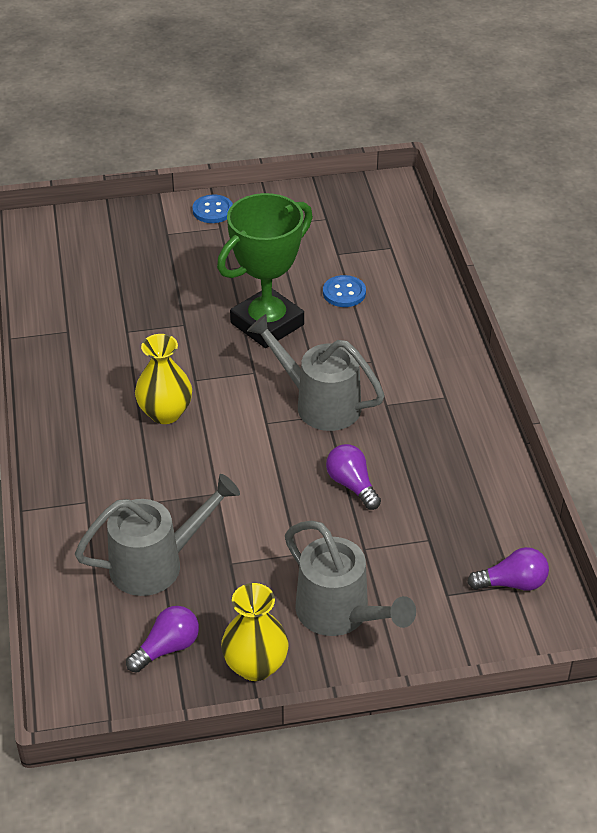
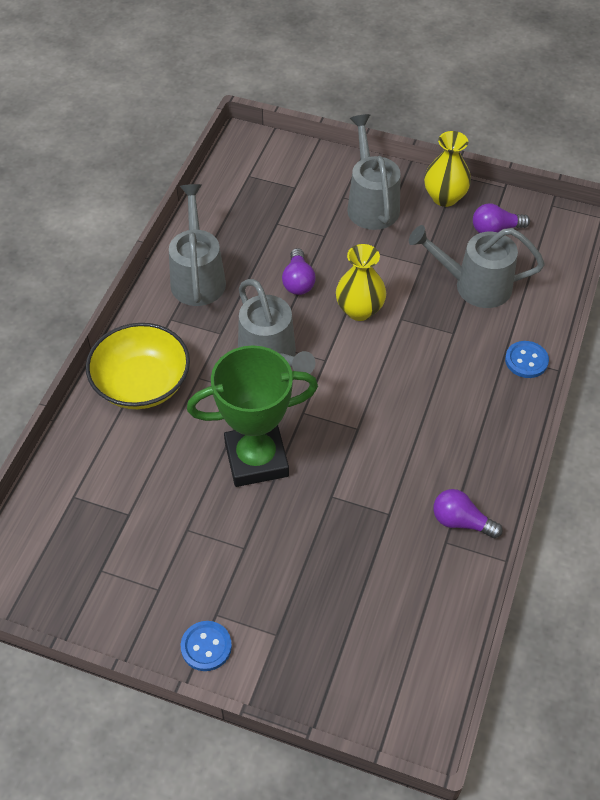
camera: 150 degrees left, 10 degrees up
(165, 413) = (401, 406): yellow vase -> yellow vase (359, 310)
(344, 293) = (162, 461): blue button -> blue button (526, 360)
(416, 336) = (142, 384): none -> yellow bowl
(458, 446) = (198, 276): none -> grey watering can
(512, 583) = (248, 176): purple light bulb -> purple light bulb (461, 521)

